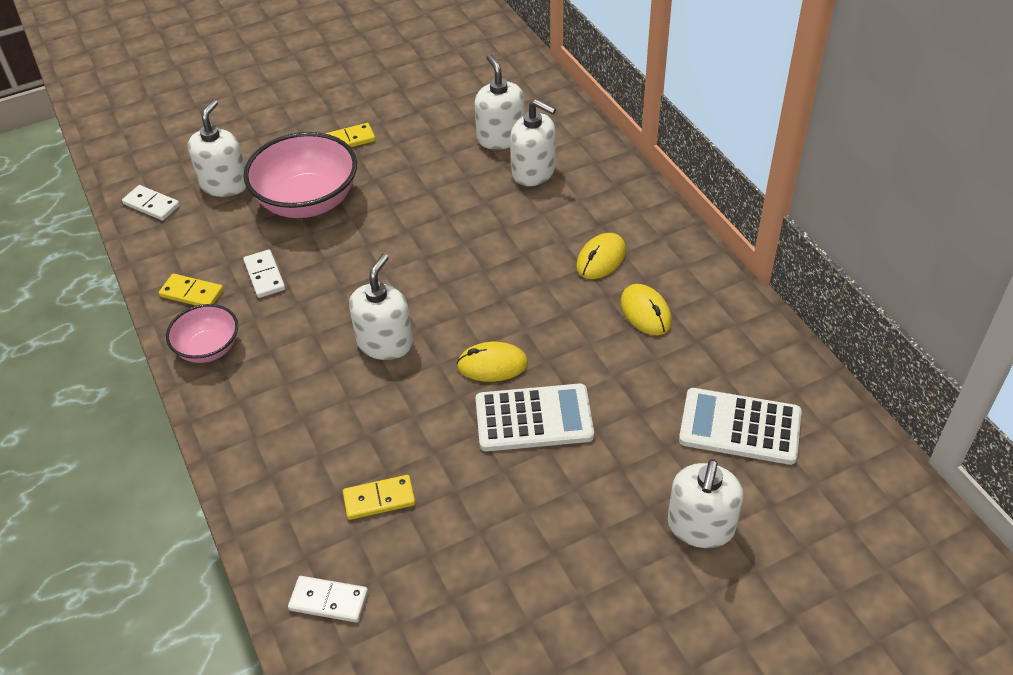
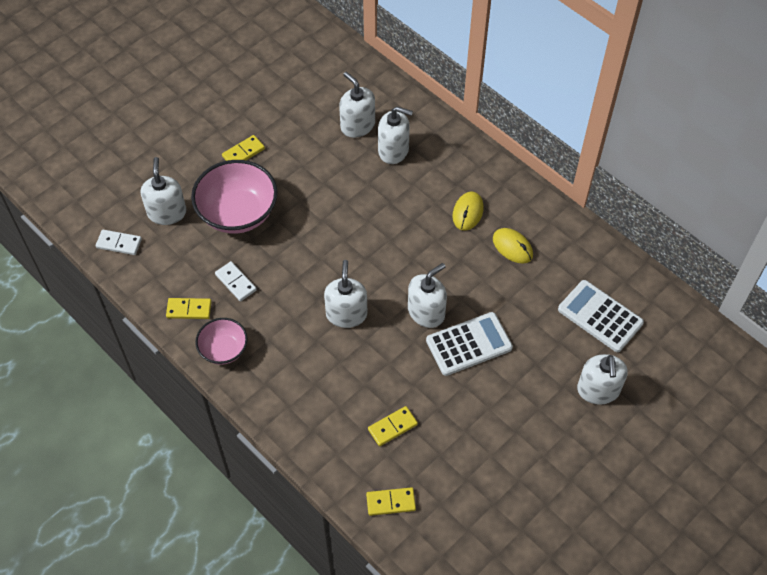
camera: 20 degrees left, 10 degrees up
(329, 601) = (391, 502): white domino -> yellow domino
(492, 365) = (426, 312): yellow mouse -> white soap dispenser
(740, 427) = (600, 316): white calculator -> white calculator turned 45 degrees clockwise

